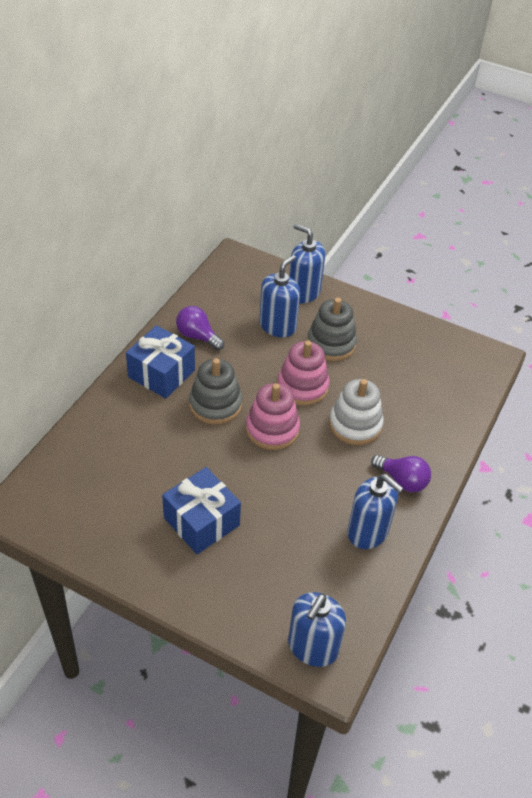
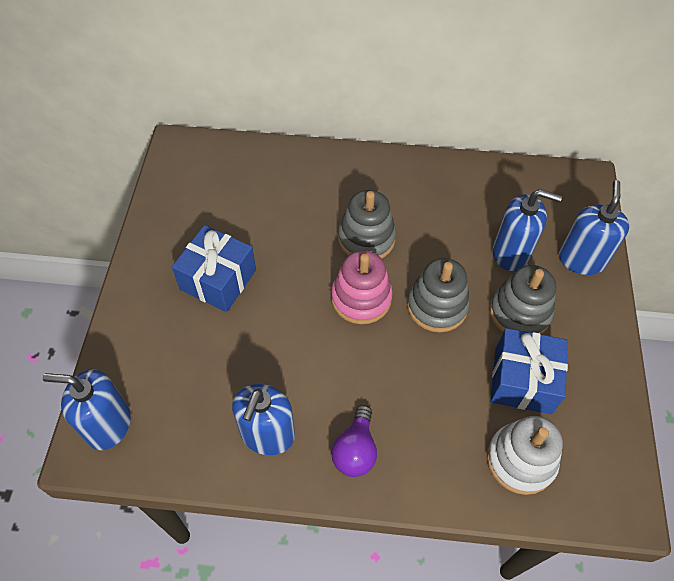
camera: 70 degrees right, 10 degrees up
(161, 374) = (380, 182): blue gift -> blue gift (522, 380)
(197, 336) = (448, 191): purple light bulb -> none
(302, 386) = (437, 306): pink stacking toy -> grey stacking toy
(355, 425) = (411, 375): white stacking toy -> white stacking toy (520, 460)

